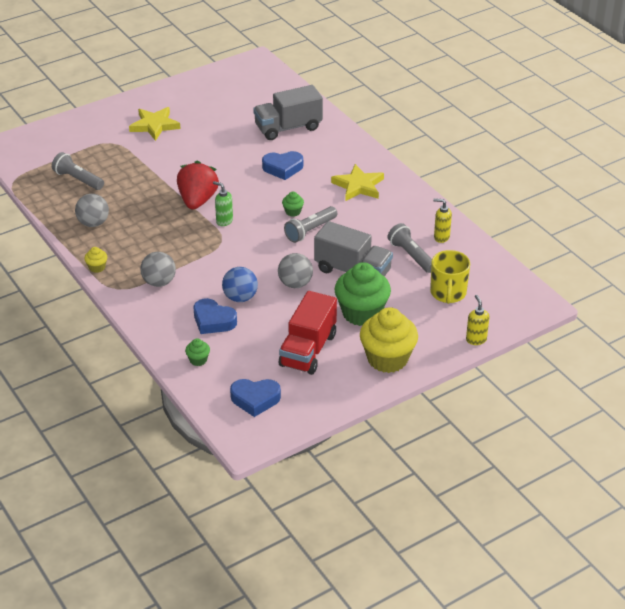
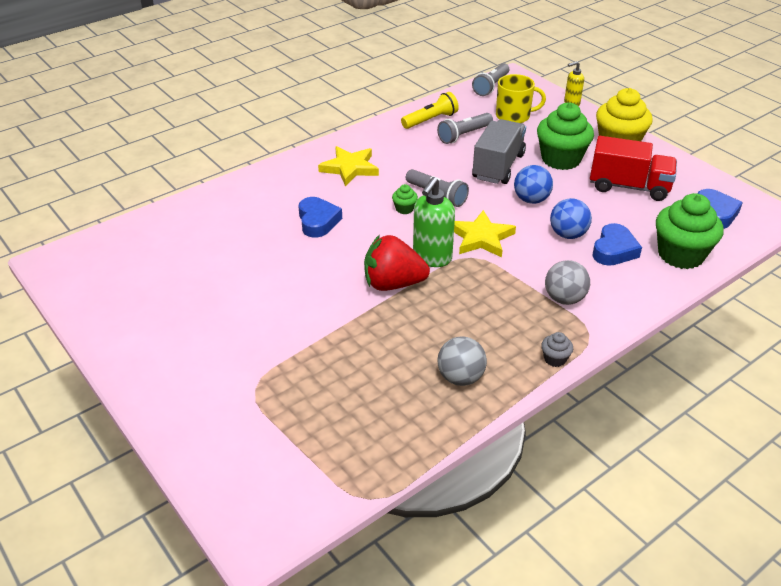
camera: 95 degrees left, 0 degrees up
(78, 179) = (356, 412): grey flashlight -> grey flashlight (491, 86)
(97, 267) = (555, 359): yellow cupcake -> grey cupcake
(154, 125) = (211, 345): yellow star -> yellow star (481, 238)
(198, 360) = (680, 255): green cupcake -> green cupcake, size x2.34
(224, 221) = (432, 258): green soap dispenser -> green soap dispenser, size x1.68
(288, 128) = (228, 222): grey truck -> none
(295, 284) = (531, 200): grey ball -> blue ball
(441, 237) = (430, 120): yellow soap dispenser -> yellow flashlight

